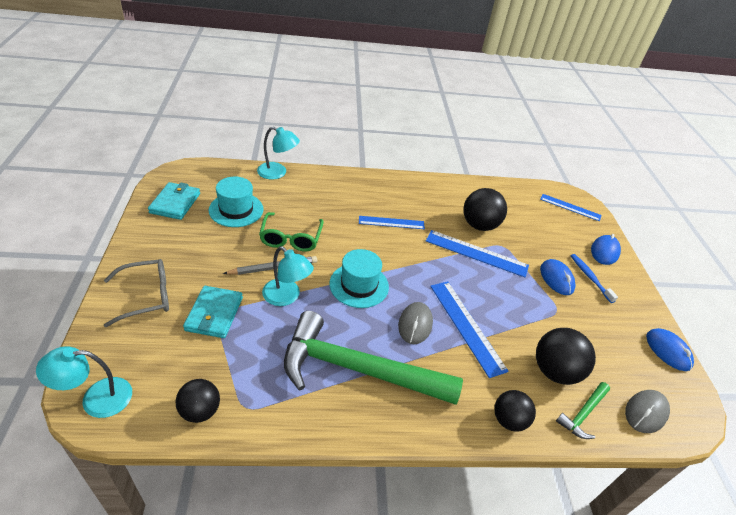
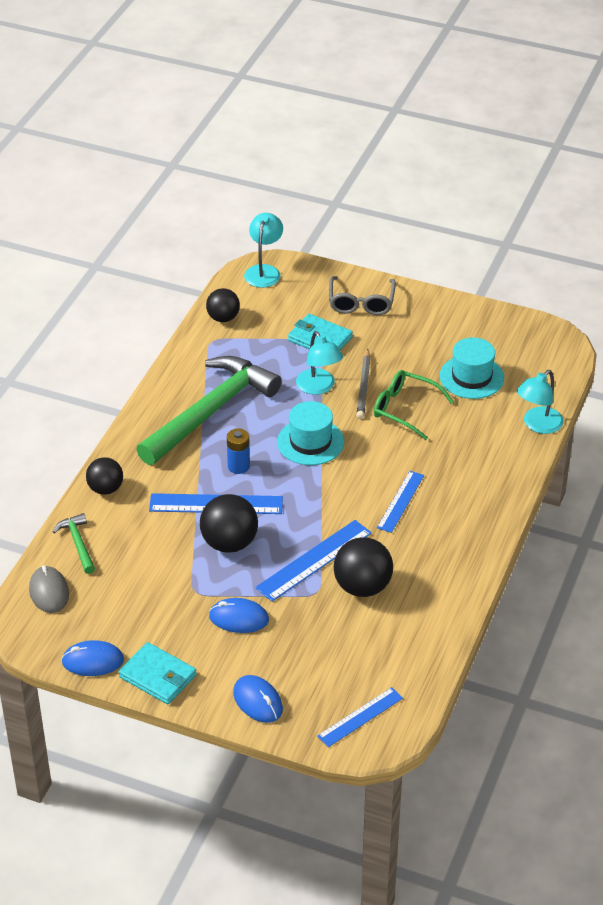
camera: 120 degrees right, 0 degrees up
(175, 203) = (499, 334): turquoise wallet -> turquoise wallet (158, 676)
(286, 297) = (319, 387): turquoise lamp -> turquoise lamp turned 90 degrees counterclockwise
(415, 324) = (238, 466): grey mouse -> blue battery
(555, 371) = (129, 547): black ball -> black ball (229, 543)
(590, 277) = (224, 654): blue toothbrush -> none

